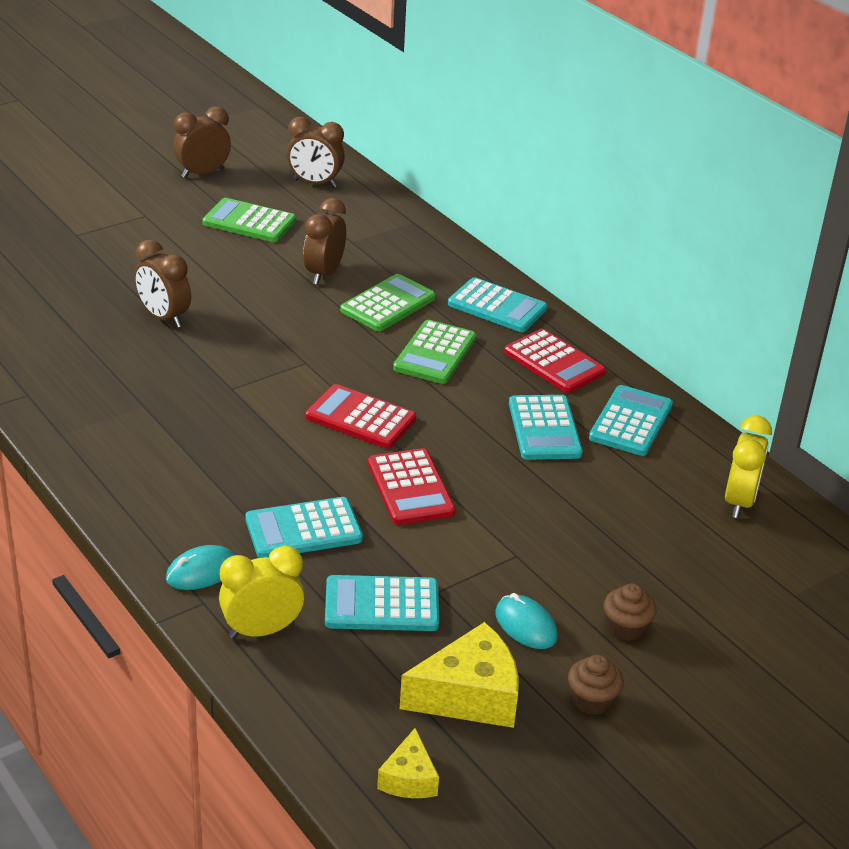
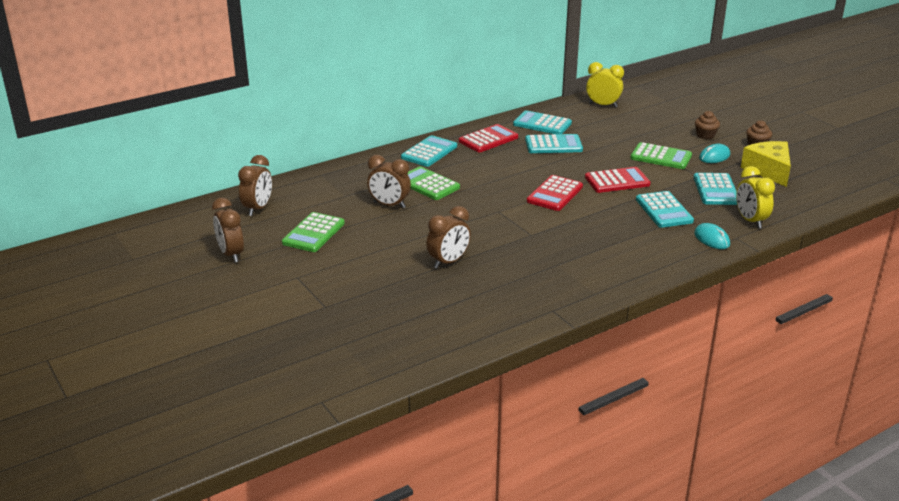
camera: 85 degrees left, 5 degrees down
(409, 779) = (828, 185): yellow cheese -> none
(435, 353) = (483, 171): green calculator -> green calculator (661, 157)

